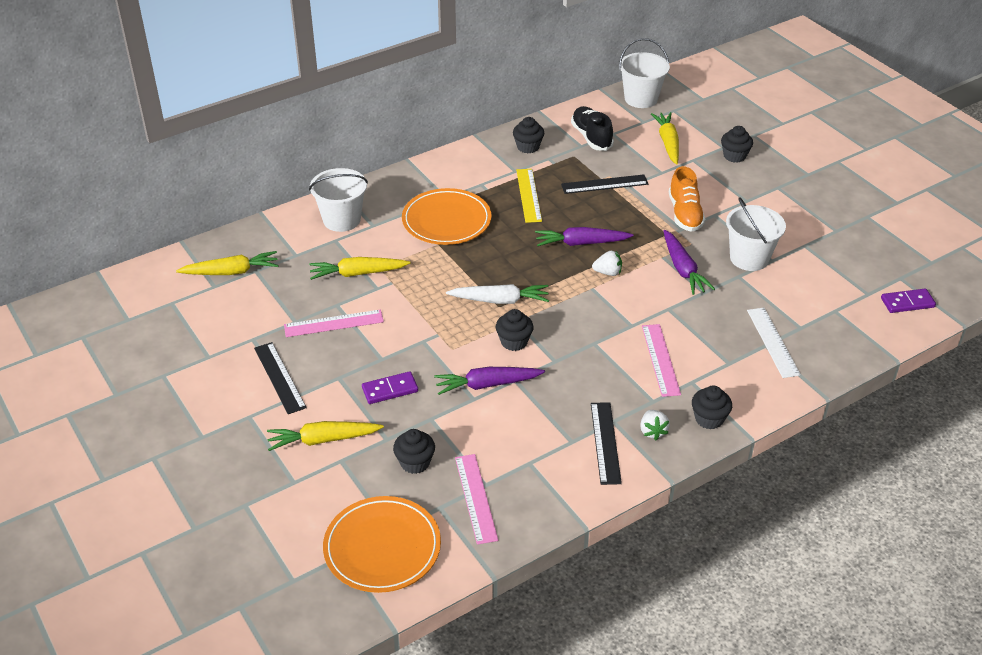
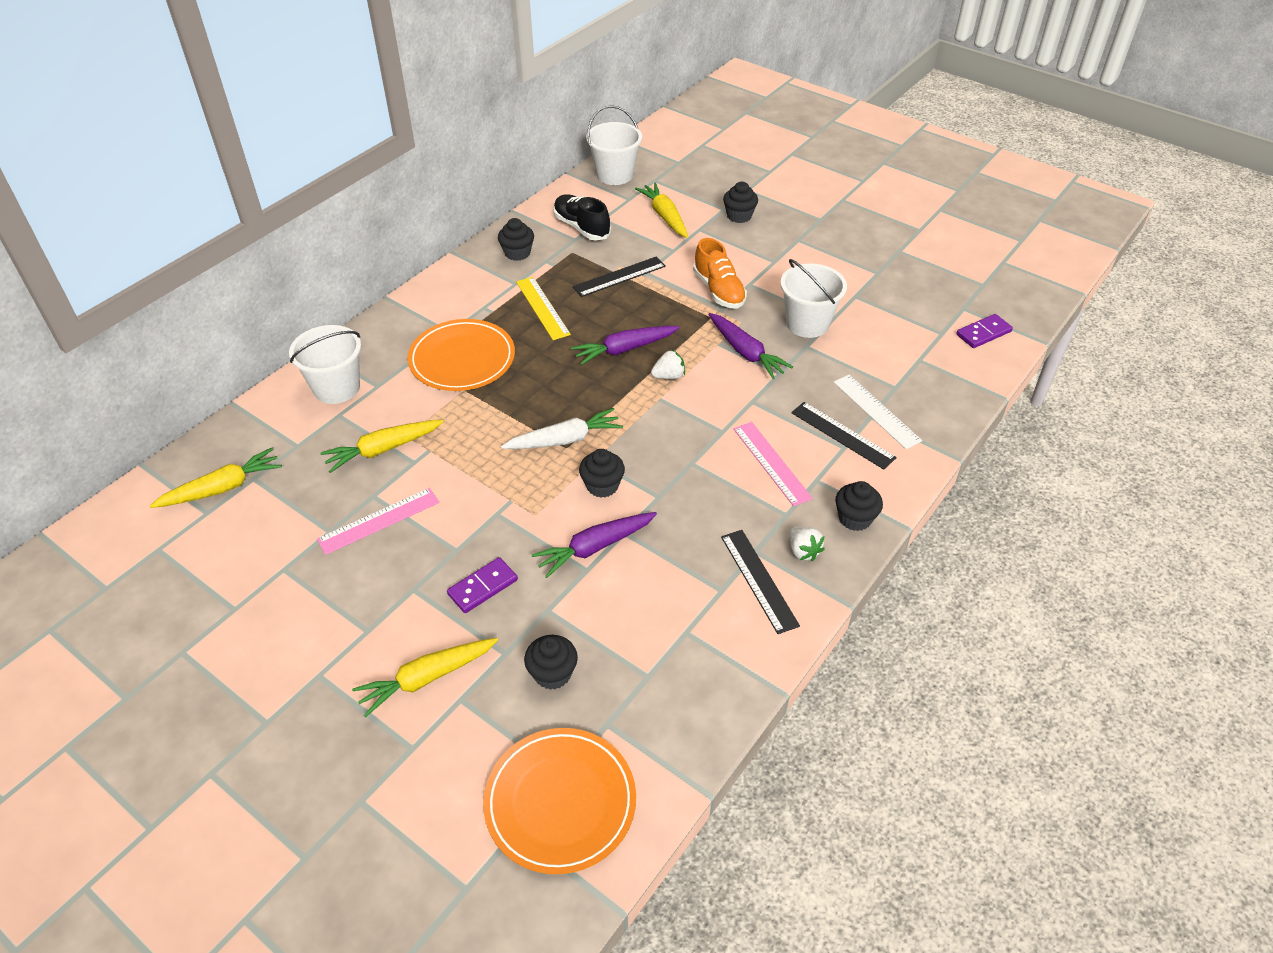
camera: 20 degrees left, 5 degrees up
(279, 377) = (338, 610): black ruler -> black ruler (842, 435)
(476, 498) = (644, 697): pink ruler -> none

